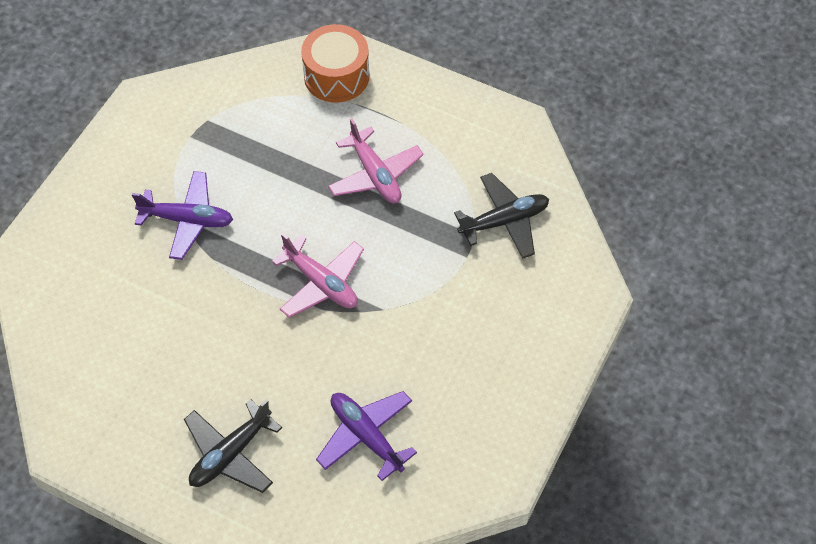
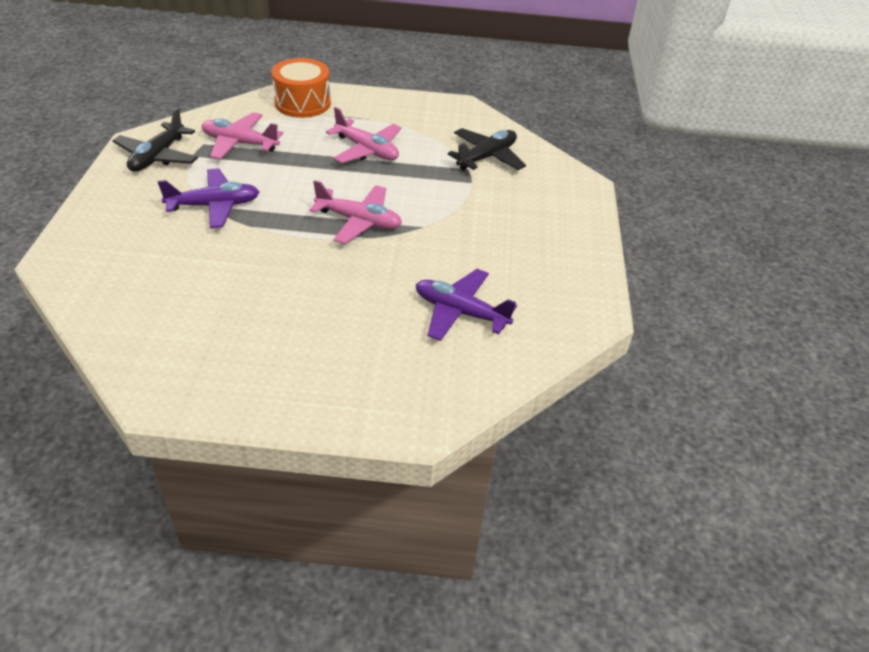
camera: 25 degrees left, 15 degrees down
(230, 453) = (339, 357): black plane -> black plane (158, 156)
(244, 129) = (240, 143): none -> pink plane

